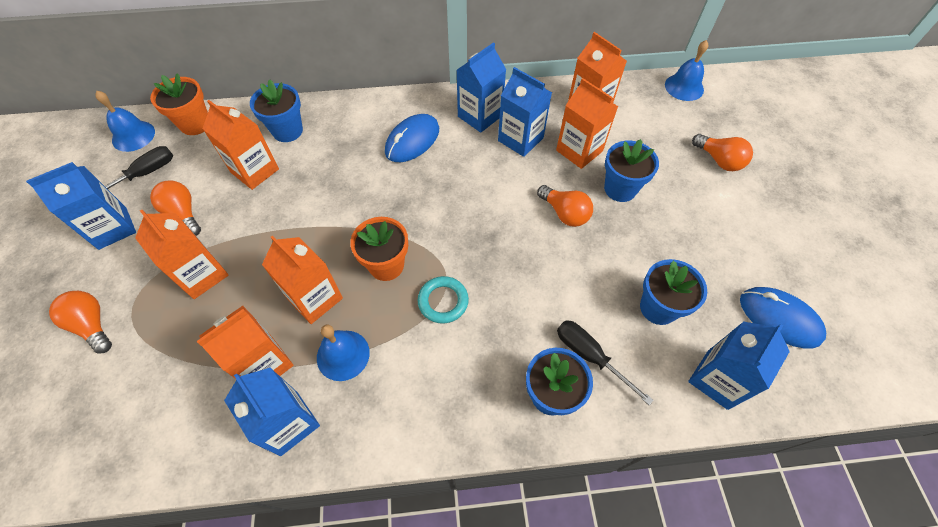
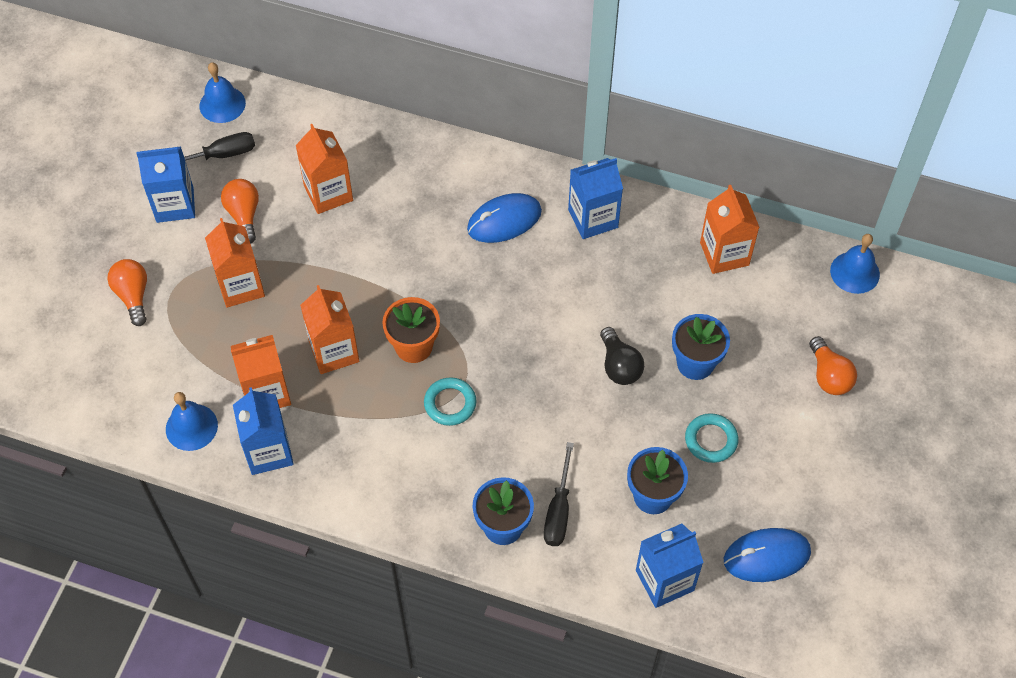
camera: 25 degrees right, 0 degrees up
(195, 124) = (288, 113): orange flower pot -> none
(287, 131) = (379, 158): blue flower pot -> none
(343, 355) = (337, 414): blue bell -> blue bell (191, 427)
(520, 139) = (622, 264): blue carton -> none
(564, 213) = (619, 366): orange light bulb -> black light bulb
(579, 151) = (678, 303): orange carton -> none
(590, 356) = (559, 510): black screwdriver -> black screwdriver turned 150 degrees counterclockwise
(671, 242) = (711, 440): none -> turquoise ring
(779, 318) = (766, 556): blue mouse -> blue mouse turned 75 degrees counterclockwise

